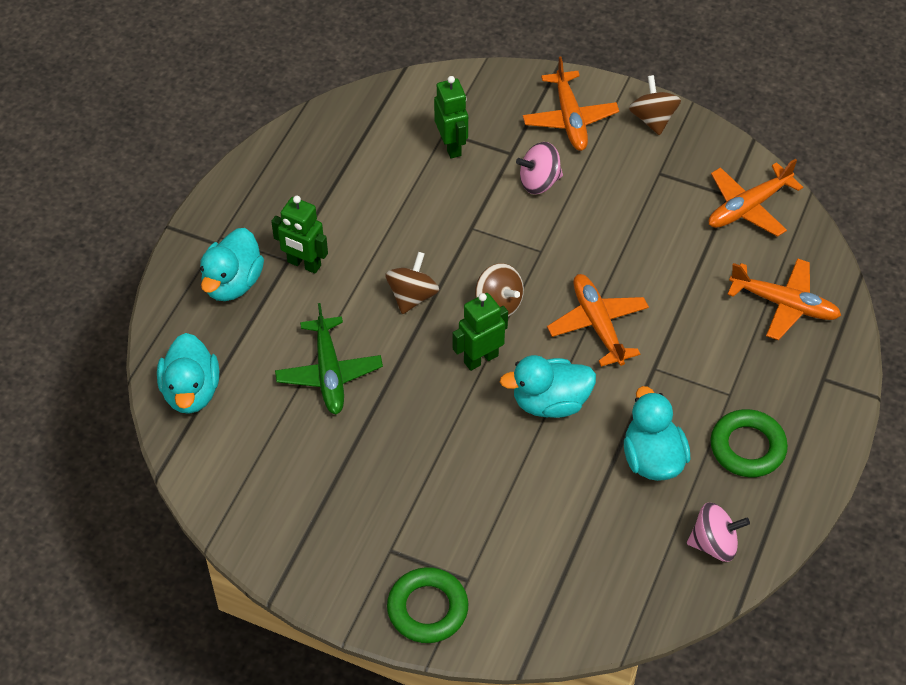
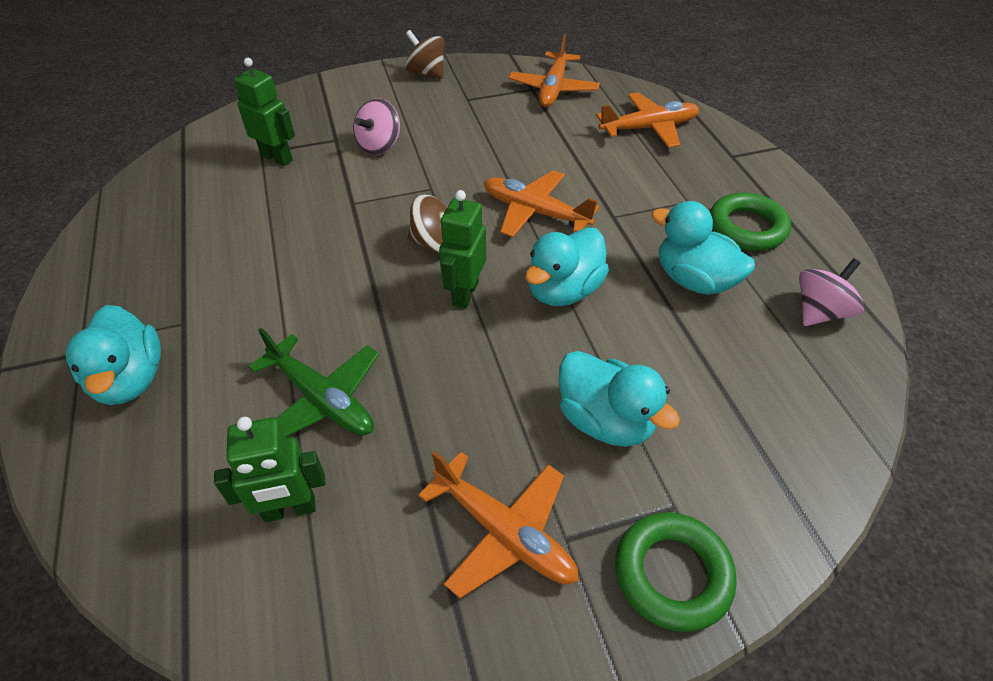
camera: 40 degrees left, 5 degrees down
(191, 391) = (159, 529): turquoise duck -> turquoise duck (605, 420)
(304, 264) = (205, 316): green robot -> green robot (289, 509)
(412, 296) = (347, 281): brown spinning top -> none
(570, 118) = (362, 99): orange plane -> orange plane (503, 532)

